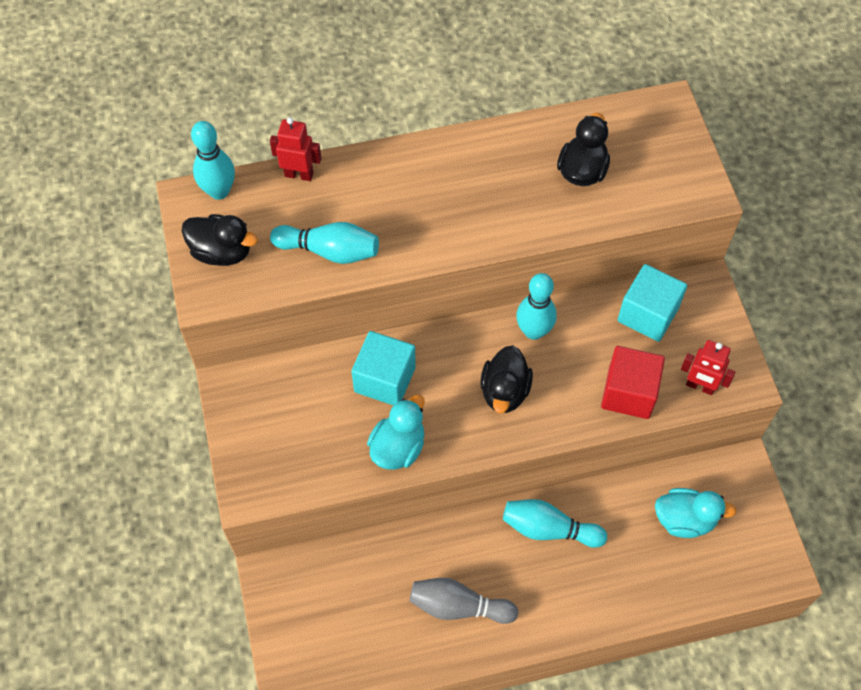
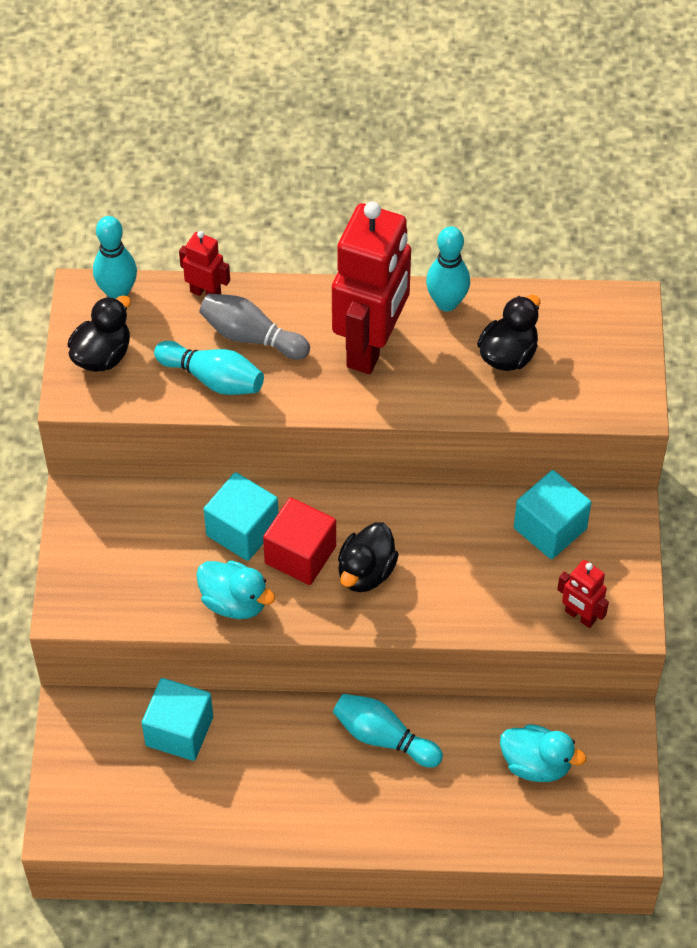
camera: 15 degrees right, 5 degrees down
(222, 252) = (102, 355): black duck -> black duck turned 90 degrees counterclockwise
(371, 569) = (179, 731): none -> turquoise cube
(398, 447) = (234, 602): turquoise duck -> turquoise duck turned 75 degrees clockwise
(459, 606) = (260, 791): grey bowling pin -> grey bowling pin (251, 337)
(461, 190) = (371, 346): none -> red robot
(533, 331) = (418, 517): turquoise bowling pin -> turquoise bowling pin (446, 303)
(628, 393) = (499, 605): red cube -> red cube (300, 555)

